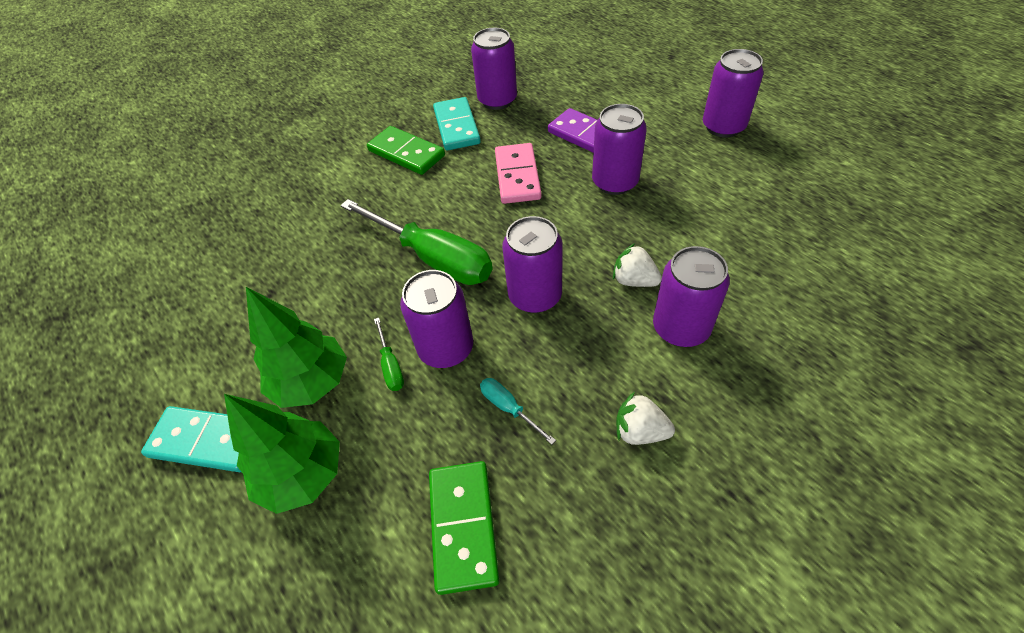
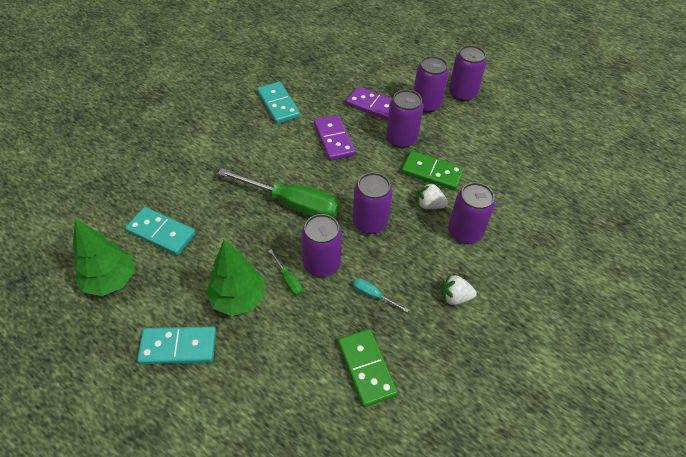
camera: 20 degrees left, 0 degrees up
(248, 277) = (161, 232): none -> turquoise domino
(303, 475) = (254, 356): green tree -> green tree (110, 280)
(406, 153) = (247, 128): green domino -> green domino (432, 172)
(497, 100) = (302, 81): purple can -> purple can (426, 104)
(517, 176) = (333, 139): pink domino -> purple domino

